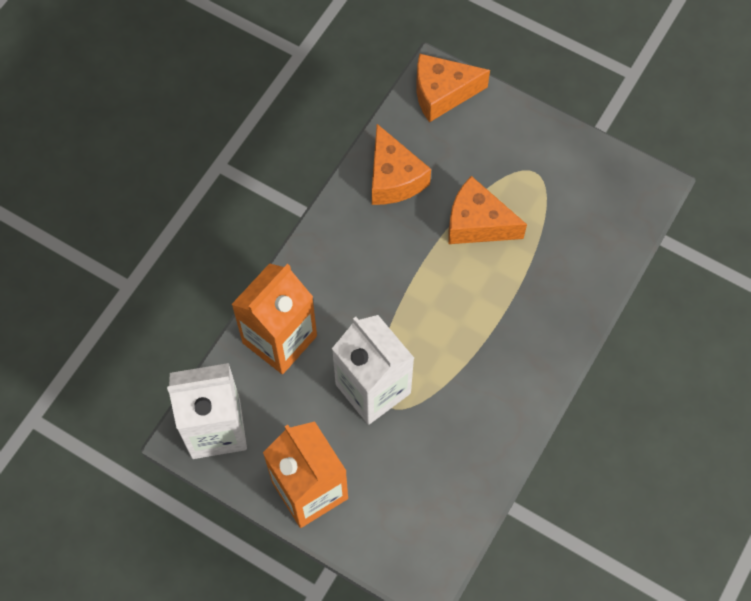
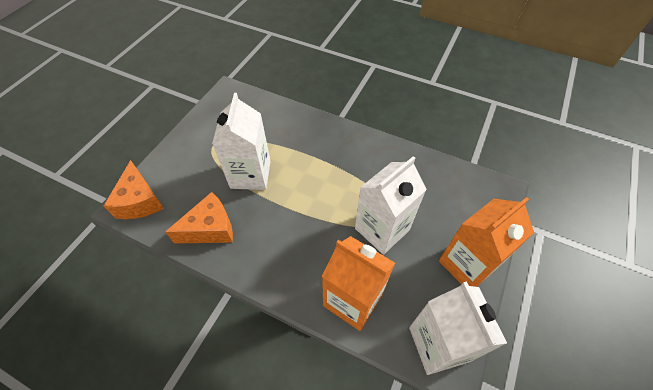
camera: 95 degrees left, 10 degrees down
(477, 223) = (250, 174): orange cheese -> white carton

